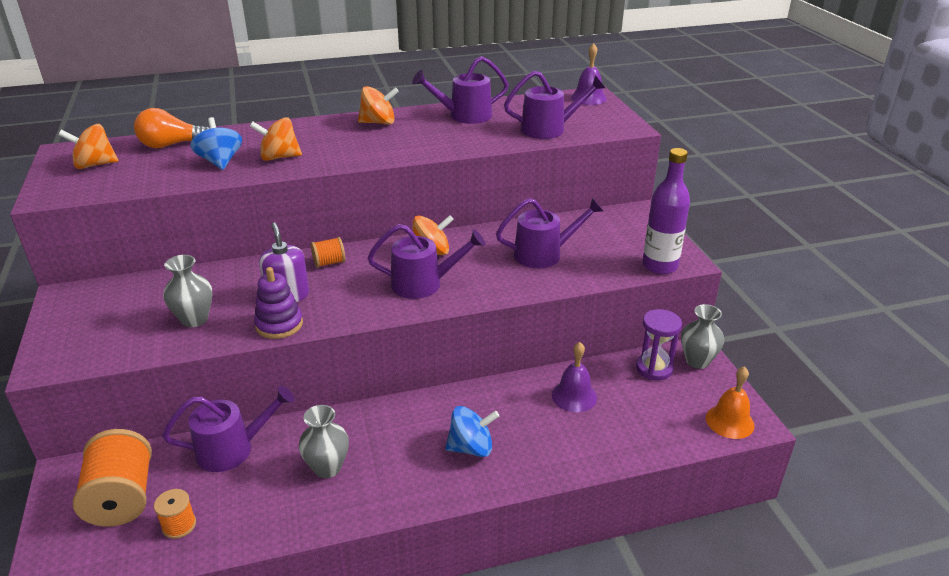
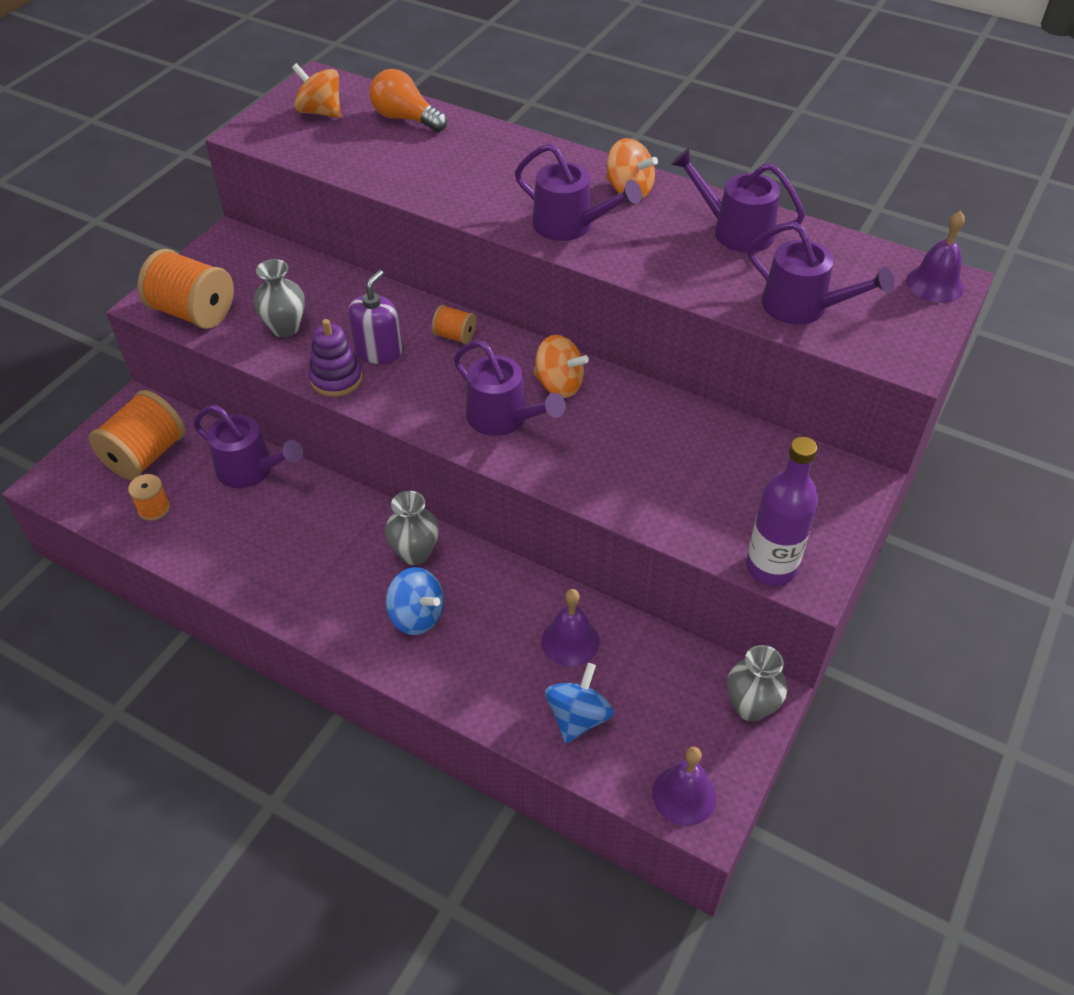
camera: 45 degrees right, 15 degrees up
(97, 350) = (193, 312): none -> orange spool
(220, 162) = (418, 165): blue spinning top -> blue spinning top (578, 717)
(279, 157) = (473, 188): orange spinning top -> none
(327, 467) = (293, 542): grey vase -> grey vase (415, 553)
(544, 254) = (666, 464): purple watering can -> purple watering can (570, 225)
(654, 368) = (691, 677): purple hourglass -> none
(729, 421) = (684, 795): orange bell -> purple bell

